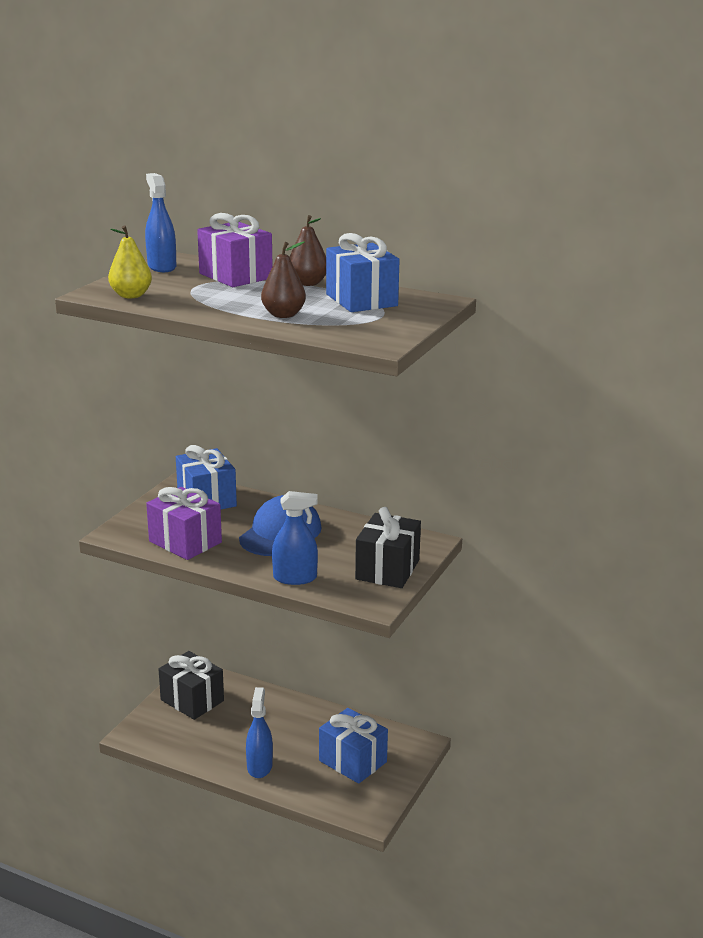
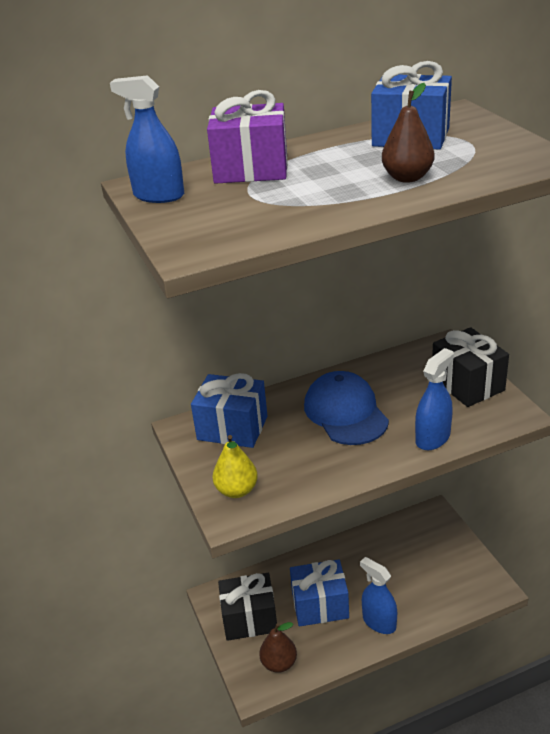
camera: 45 degrees left, 10 degrees up
(131, 295) = (230, 234): yellow pear -> yellow pear (237, 490)
(185, 542) = (298, 475): purple gift -> none
(307, 283) = (326, 146): brown pear -> brown pear (279, 663)
(353, 761) = (422, 562): blue gift -> blue gift (320, 605)

